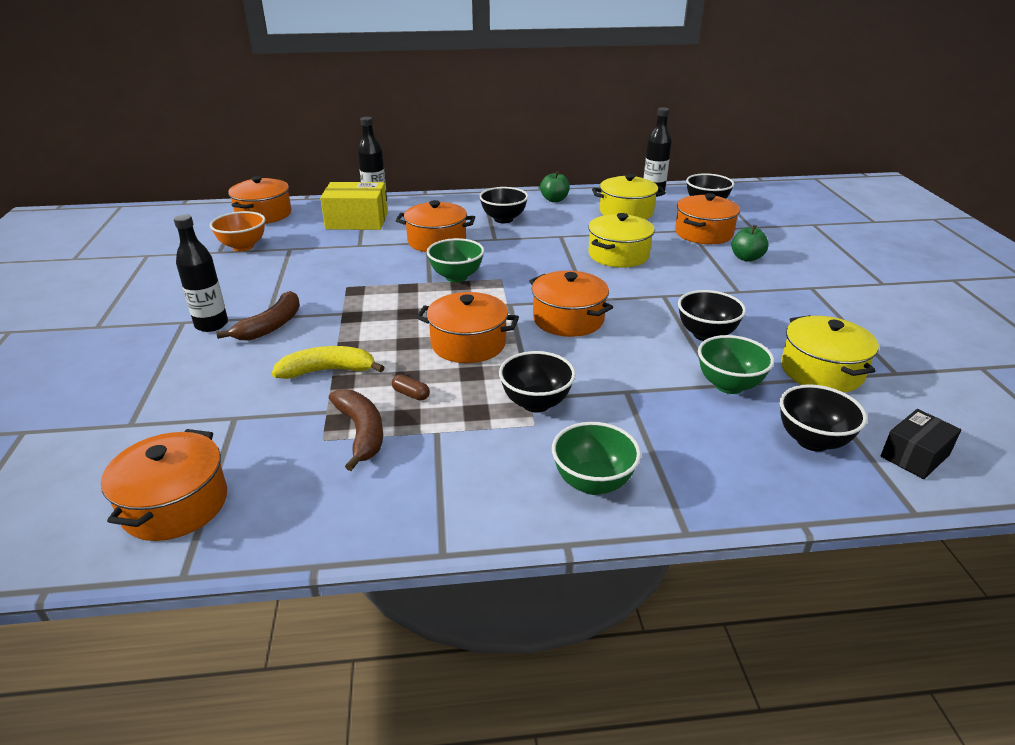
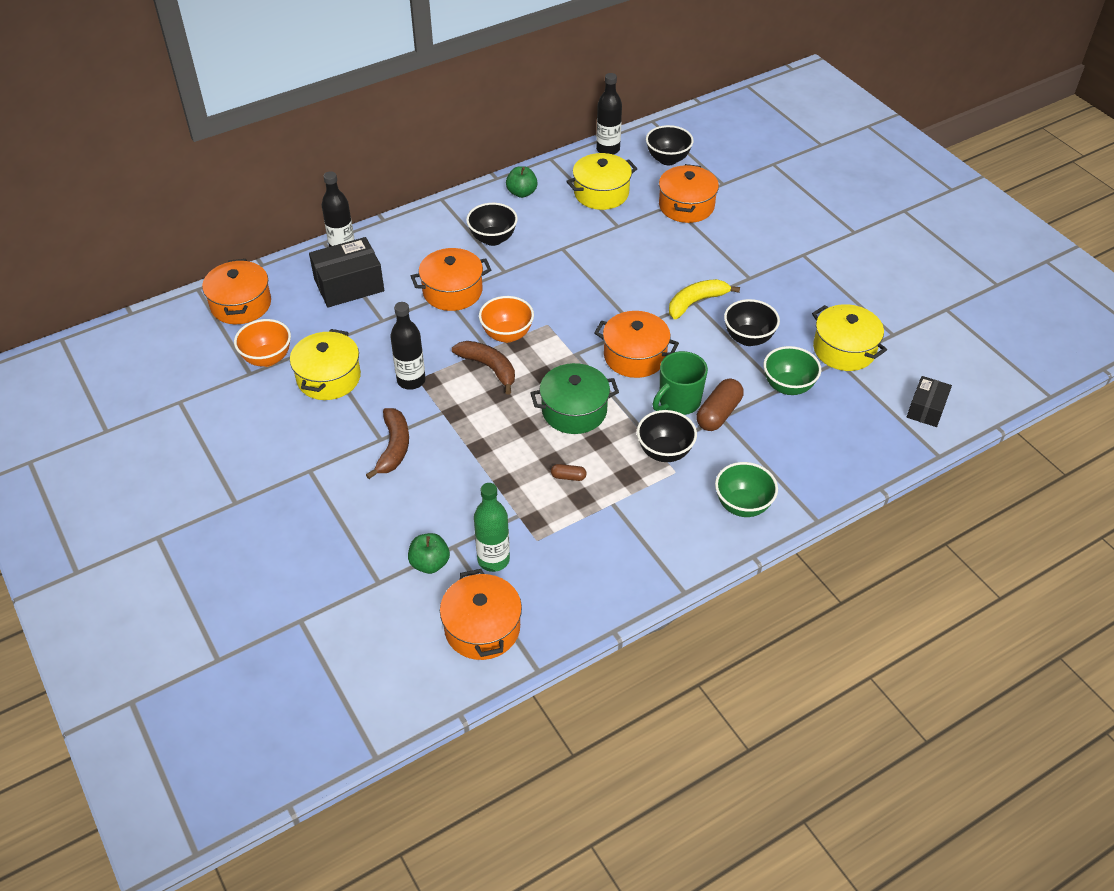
camera: 25 degrees left, 15 degrees up
(211, 325) = (339, 464): black bottle -> black bottle (411, 380)
(259, 442) = (493, 559): none -> green bottle
(328, 371) = (485, 477): yellow banana -> yellow banana (696, 302)
(357, 221) = (349, 285): yellow box -> black box
(361, 432) = (559, 524): brown banana -> brown banana (489, 368)
(456, 277) = (507, 335): green bowl -> orange bowl
(468, 344) = (574, 410): orange pot -> green pot
(586, 365) = (678, 402): none -> green mug
(618, 255) = (629, 260): yellow pot -> yellow pot (329, 378)
(626, 387) = (718, 413): none -> brown capsule
(746, 258) = (737, 231): green apple -> green apple (430, 563)
(812, 441) = (861, 419): black bowl -> none

